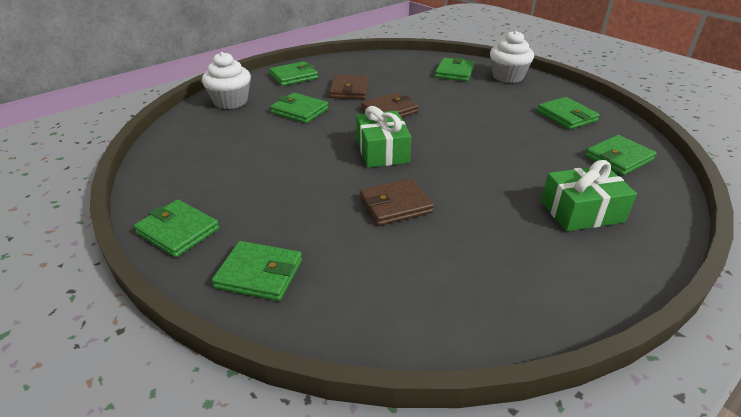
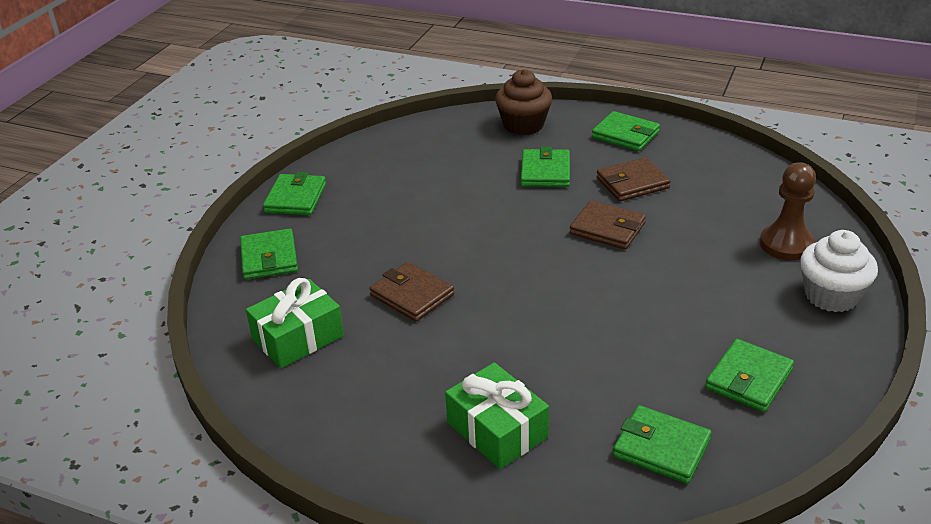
camera: 65 degrees right, 0 degrees up
(230, 101) = (523, 125): white cupcake -> brown cupcake
(382, 151) = (508, 254): green gift -> green gift (298, 337)
(454, 72) = (786, 244): green wallet -> brown pawn

